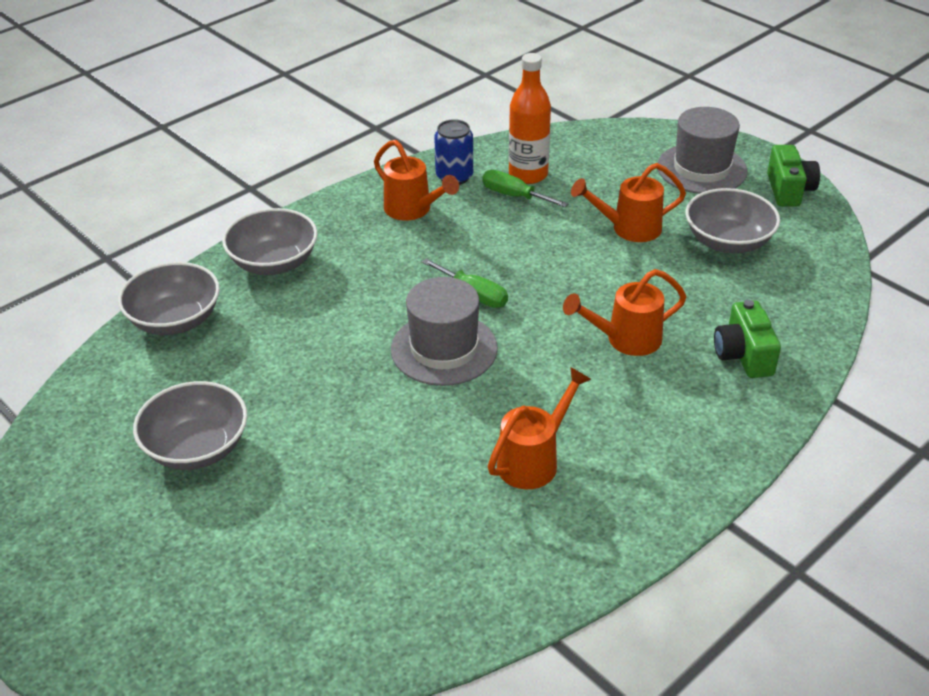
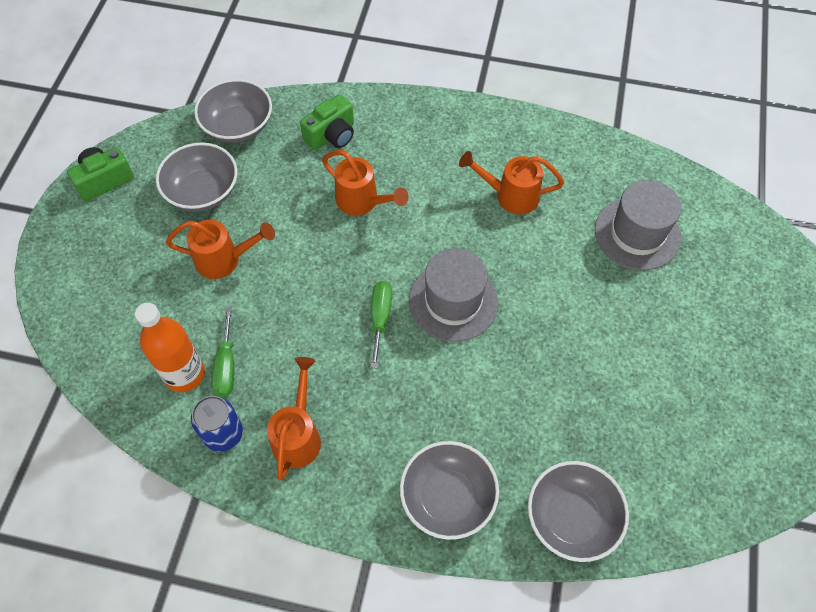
camera: 125 degrees left, 20 degrees up
(197, 448) = (664, 388): grey bowl -> grey bowl (238, 126)
(629, 228) = (224, 260): orange watering can -> orange watering can turned 45 degrees counterclockwise
(701, 169) = (101, 249): grey hat -> grey hat (637, 233)

